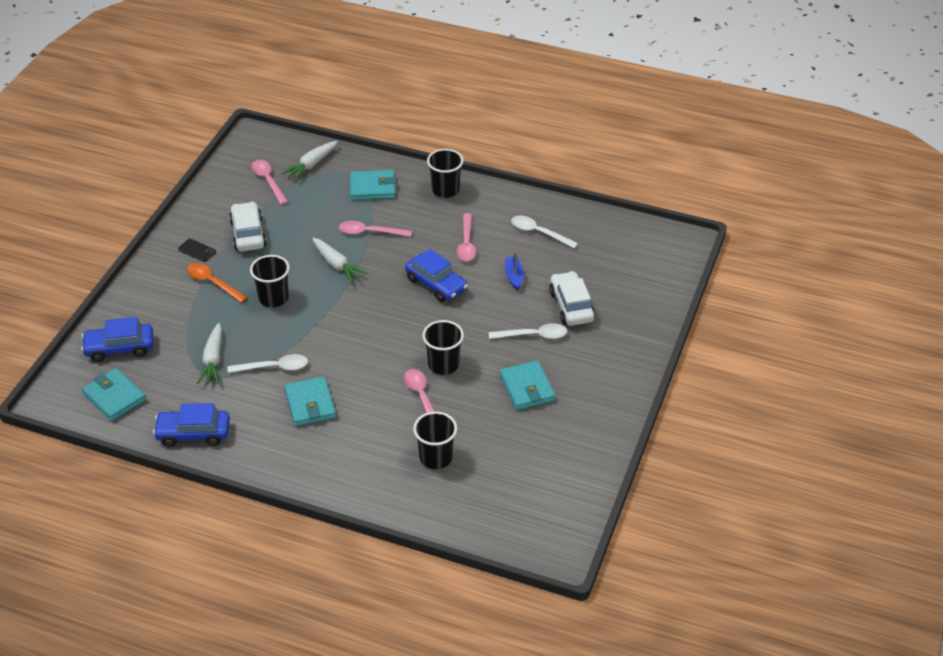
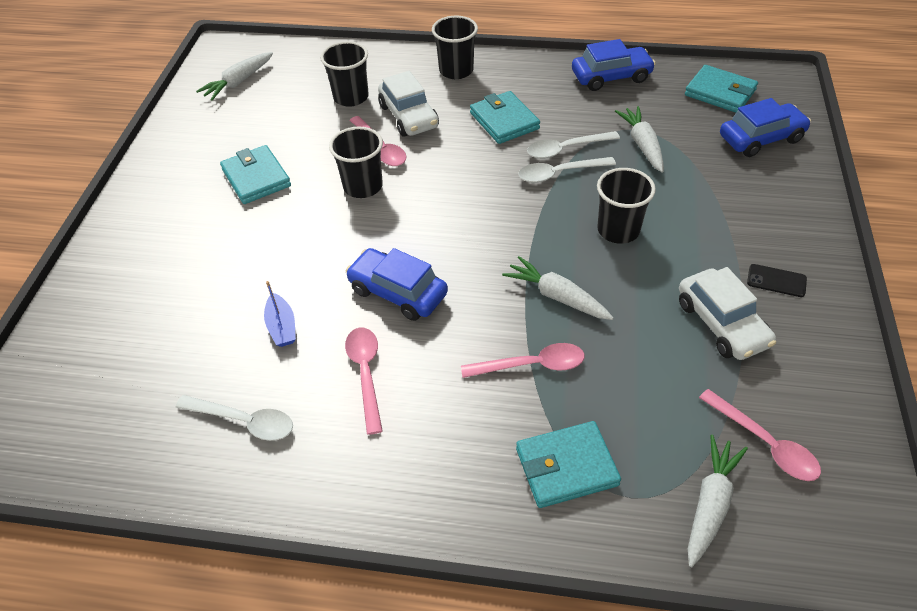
camera: 170 degrees right, 5 degrees up
(213, 283) = (715, 236): orange spoon -> none
(445, 190) = (428, 491): black cup -> black cup (456, 71)
(533, 335) = (250, 242): white spoon -> white spoon (559, 173)
(541, 499) = (238, 82): none -> white carrot
(571, 306) = (195, 294): white car -> white car (409, 116)

